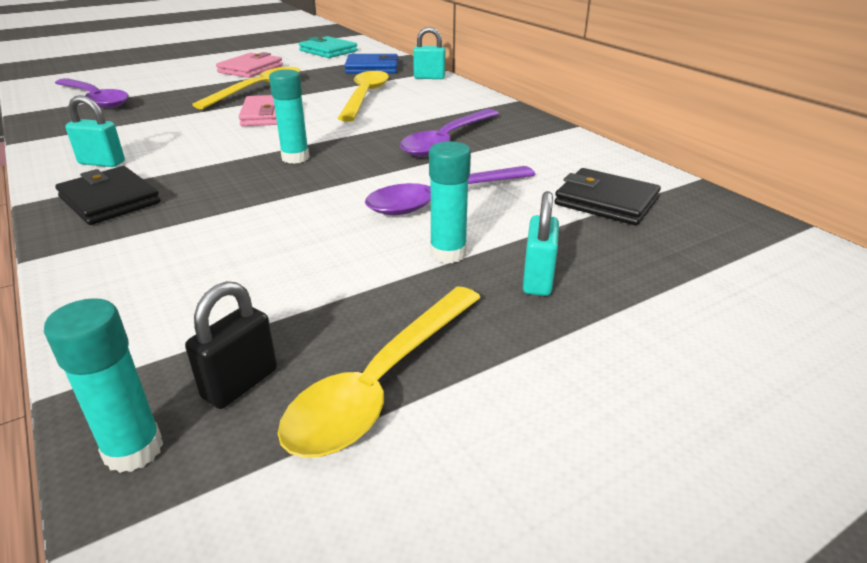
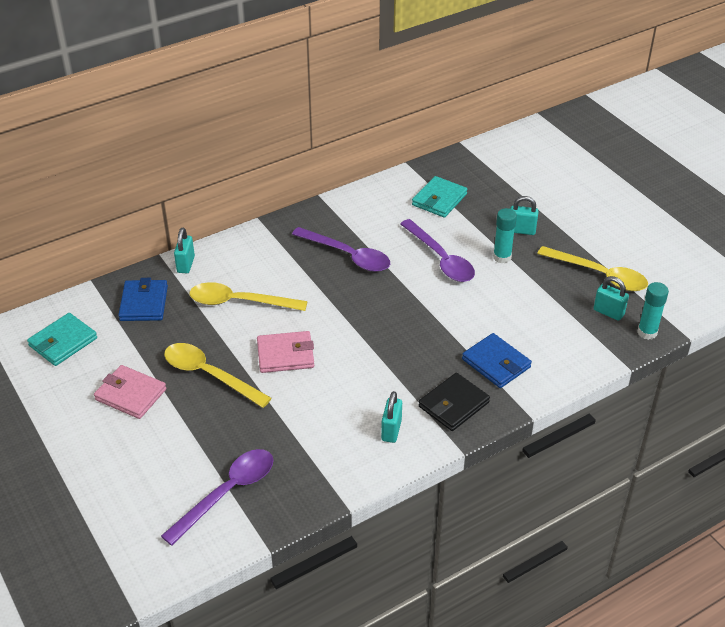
camera: 90 degrees left, 10 degrees up
(169, 235) = (496, 363): none -> blue wallet
(240, 384) = (608, 312): black padlock -> turquoise padlock
(295, 158) = (380, 327): turquoise glue stick -> none
(606, 202) = (439, 199): black wallet -> turquoise wallet

